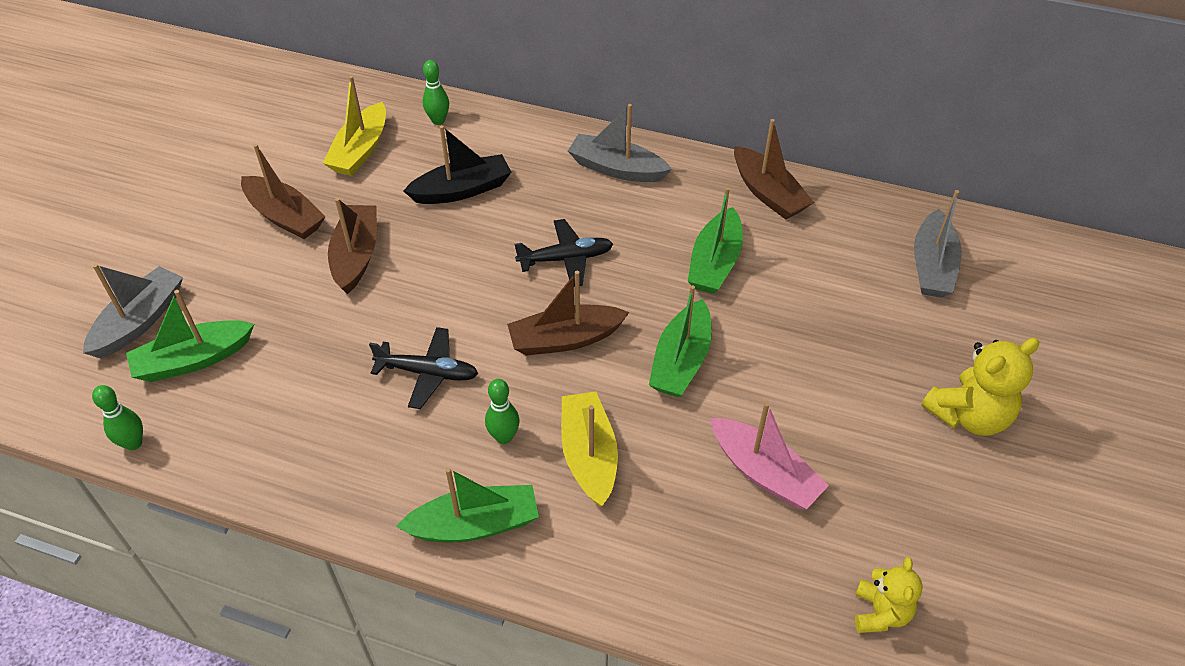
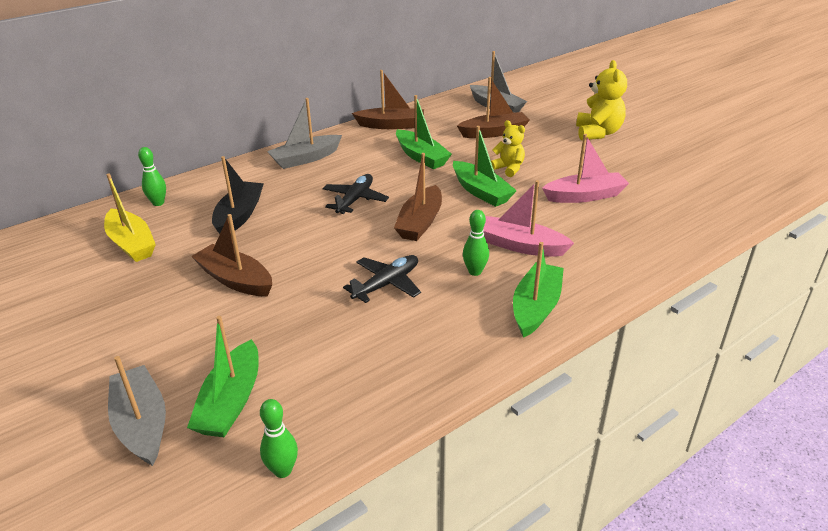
camera: 55 degrees left, 15 degrees down
(285, 216) = (143, 301): brown boat -> brown boat (494, 132)
(588, 455) = (520, 246): yellow boat -> pink boat
(880, 613) = (699, 197): yellow teddy bear -> yellow teddy bear (508, 169)

